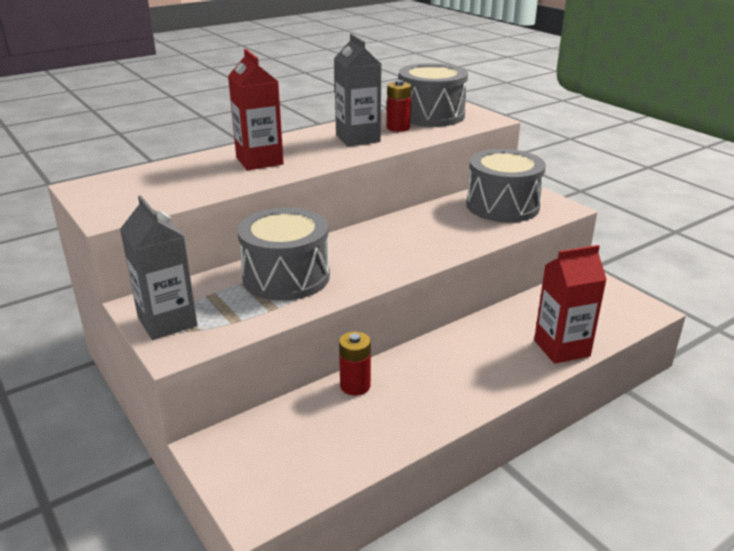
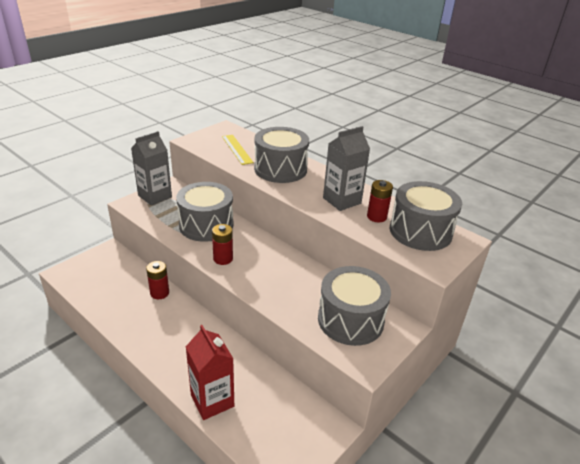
camera: 75 degrees right, 5 degrees up
(174, 183) = (237, 149): none -> yellow ruler
(259, 161) = (280, 169): red carton -> grey drum
(376, 268) = (223, 259): none -> red battery

